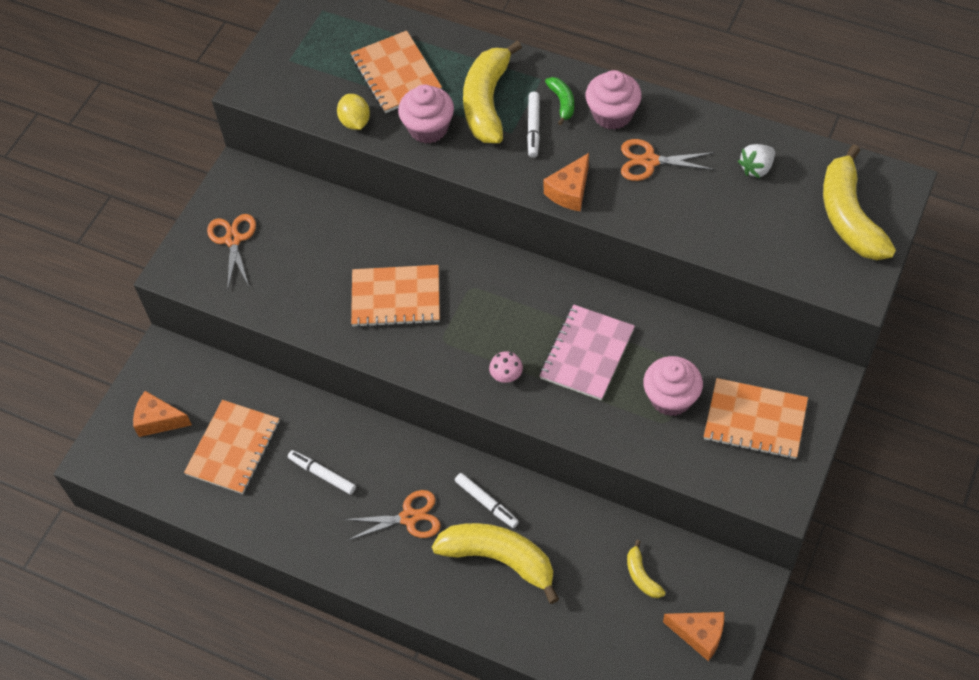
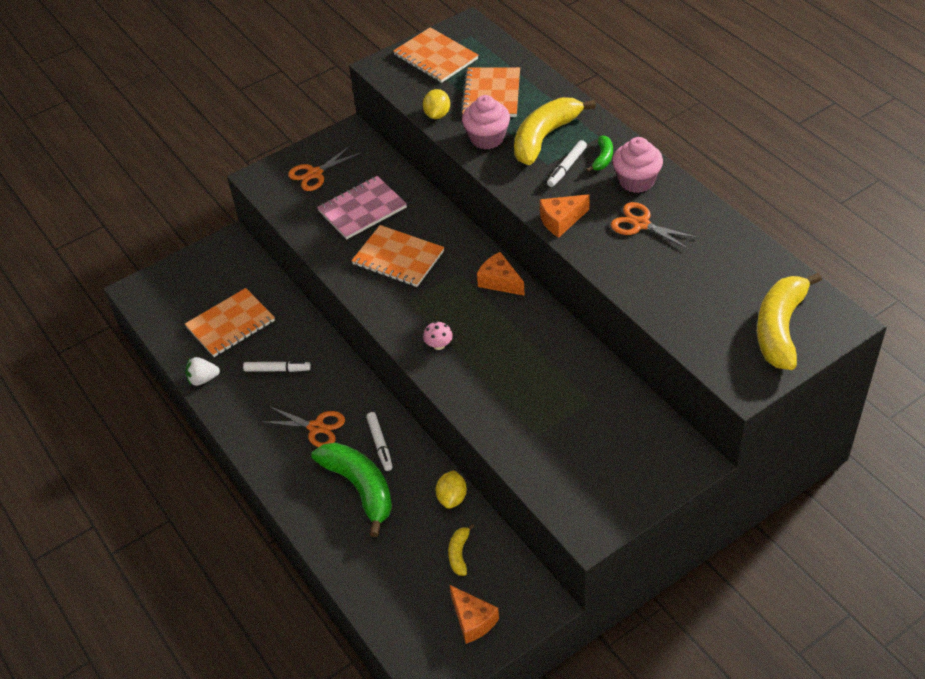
camera: 30 degrees right, 10 degrees down
(158, 420) = (195, 284): orange cheese -> orange cheese (499, 281)
(233, 239) = (314, 174): orange scissors -> orange scissors turned 150 degrees counterclockwise
(322, 474) = (277, 369): white marker -> white marker turned 120 degrees clockwise
(499, 559) = (360, 488): yellow banana -> green banana
(587, 354) = (512, 357): pink notebook -> pink notebook (362, 209)
(596, 523) = (452, 498): none -> yellow lemon
(671, 398) = (554, 417): pink cupcake -> none
(755, 420) = (611, 464): orange notebook -> orange notebook (435, 57)
(756, 168) = (726, 263): white strawberry -> white strawberry (203, 379)

